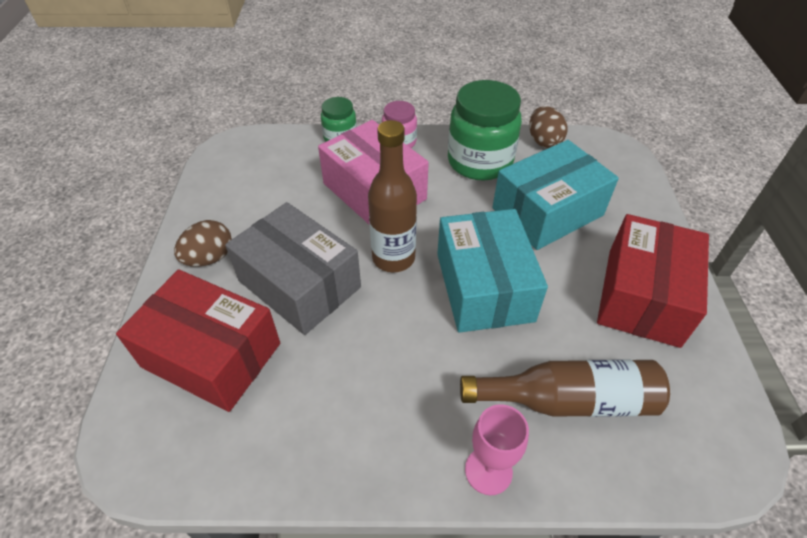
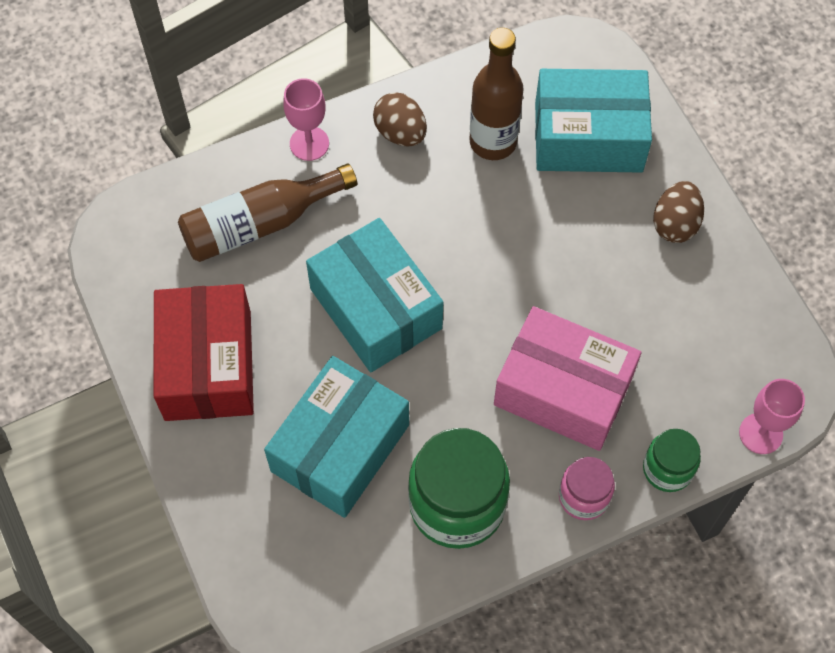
camera: 155 degrees right, 15 degrees up
(211, 355) = (588, 137): red box -> turquoise box
(272, 135) = (761, 433): none -> pink goblet
(299, 284) = (562, 234): grey box -> none
(393, 258) = (486, 304): brown bottle -> brown bottle (493, 142)
(544, 141) = (384, 590): brown egg -> brown egg (400, 133)

